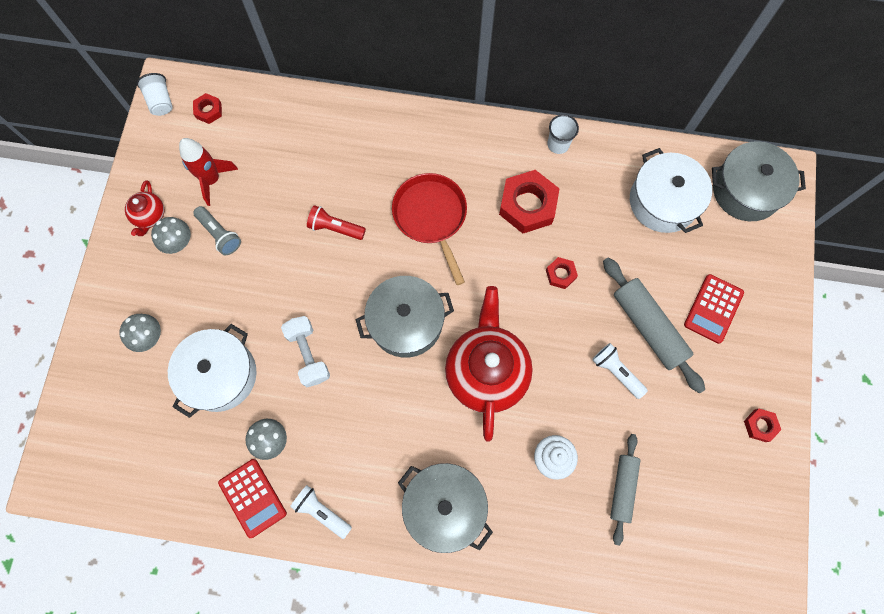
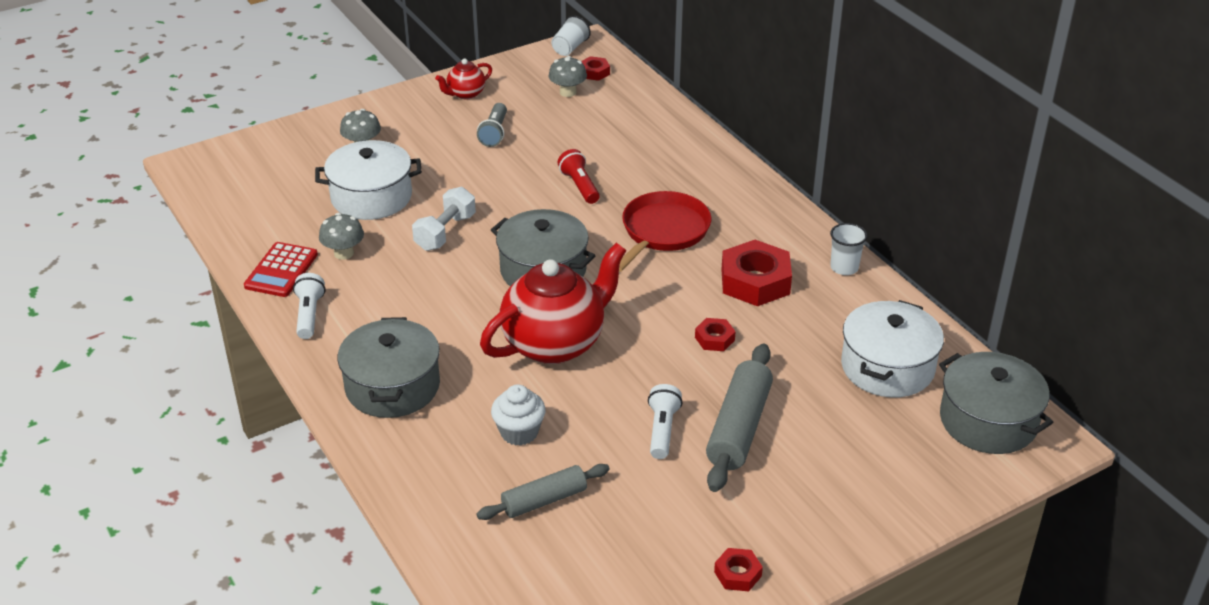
camera: 50 degrees right, 35 degrees down
(178, 242) = (461, 118): grey mushroom -> grey mushroom (568, 92)
(212, 180) = (537, 105): red rocket -> none
(713, 309) = (822, 466): red calculator -> none

